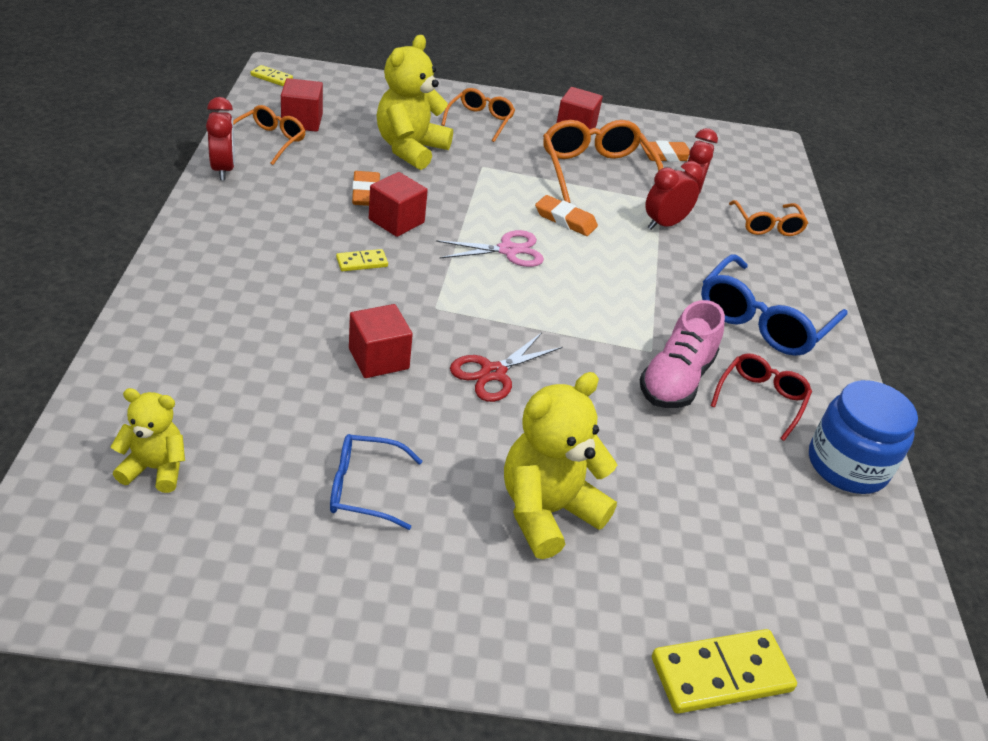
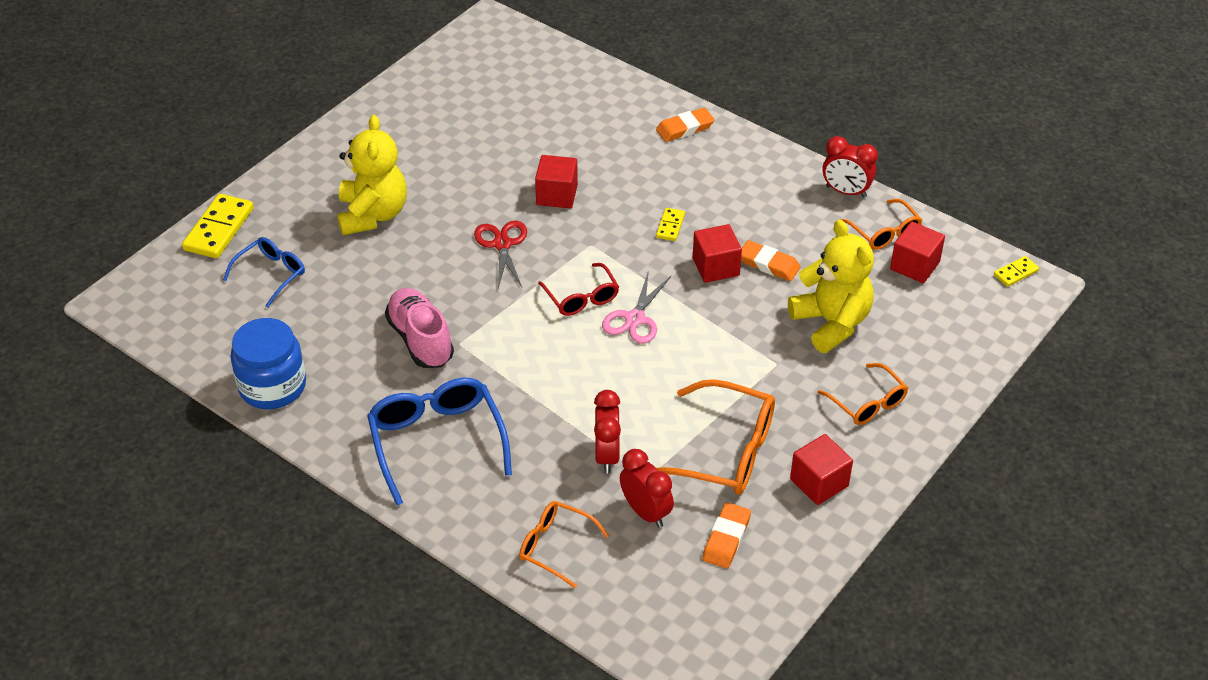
camera: 130 degrees right, 5 degrees up
(155, 469) = (531, 80): yellow teddy bear -> none
(365, 488) = (452, 149): blue glasses -> blue glasses (270, 275)
(565, 220) = (656, 381): orange eraser -> orange eraser (685, 128)
(760, 399) = (364, 378): red glasses -> red glasses (581, 297)

